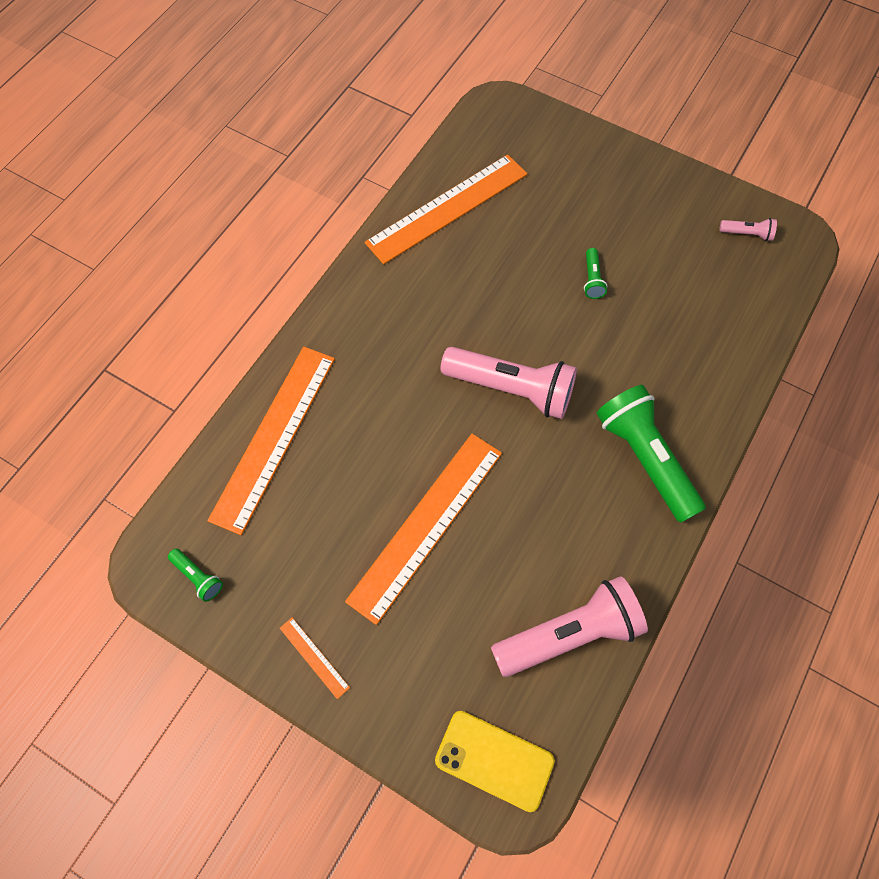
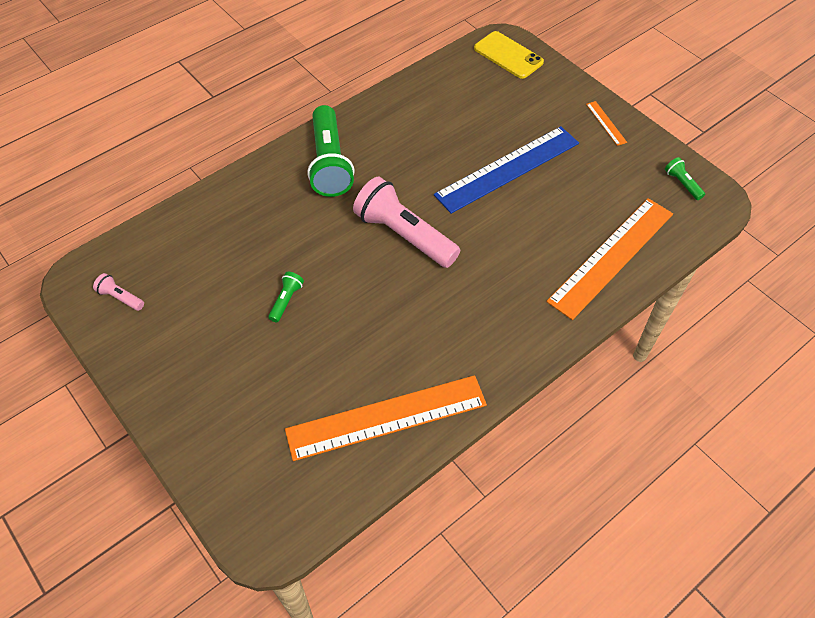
camera: 160 degrees left, 10 degrees down
(426, 525) = (507, 169): orange ruler -> blue ruler
(569, 633) = (436, 92): pink flashlight -> none

